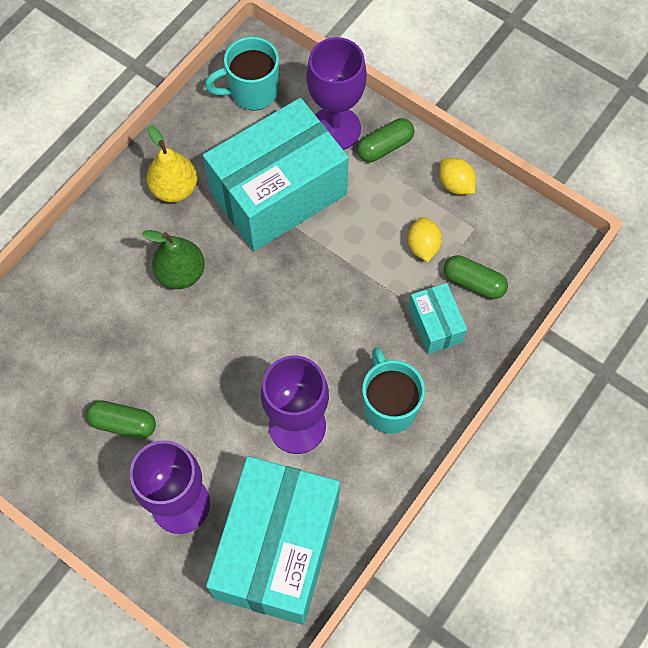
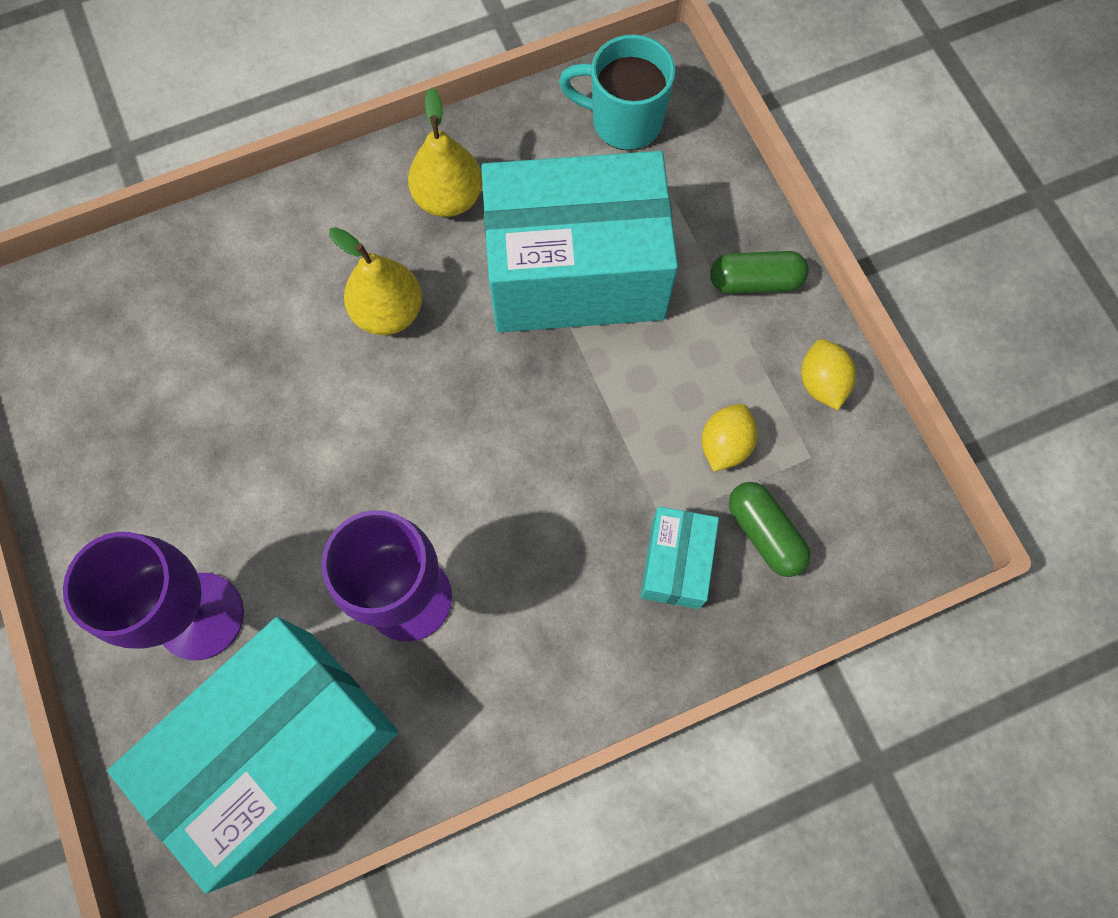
camera: 30 degrees right, 5 degrees up
(123, 423) = (197, 469): green capsule -> none
(181, 273) = (388, 312): green pear -> yellow pear
(335, 129) = (703, 224): purple goblet -> none
(389, 406) = (545, 640): turquoise mug -> none

